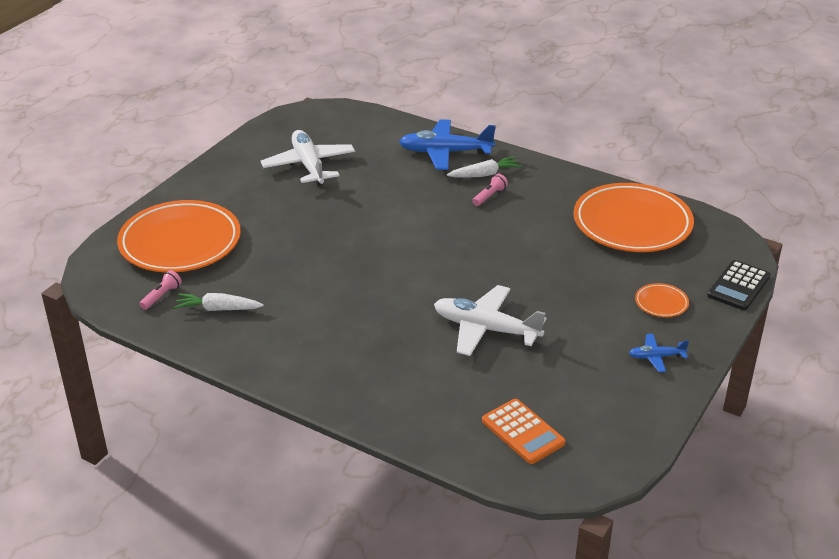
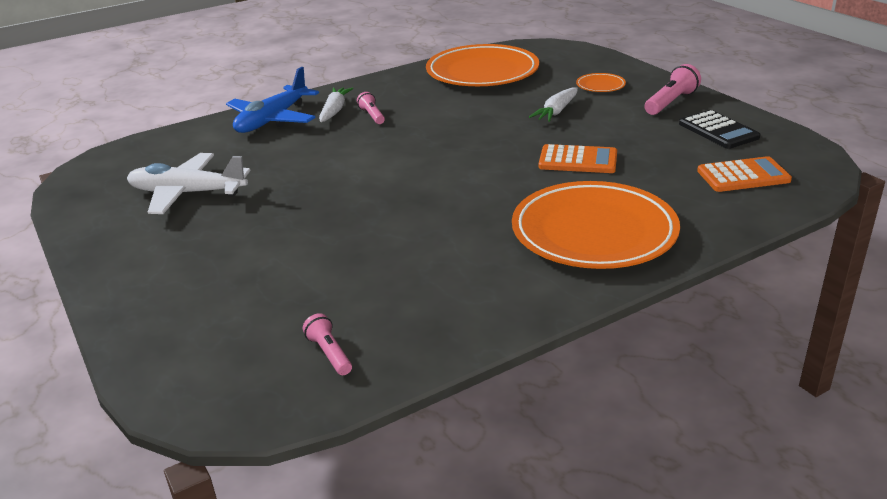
camera: 60 degrees left, 5 degrees down
(180, 242) = (225, 314): orange plate -> orange plate (594, 232)
(218, 309) = (402, 311): white carrot -> white carrot (556, 112)
(485, 329) = (578, 160): white plane -> orange calculator
(656, 357) = (670, 102): blue plane -> pink flashlight
(738, 286) = (602, 57): black calculator -> black calculator (718, 131)

